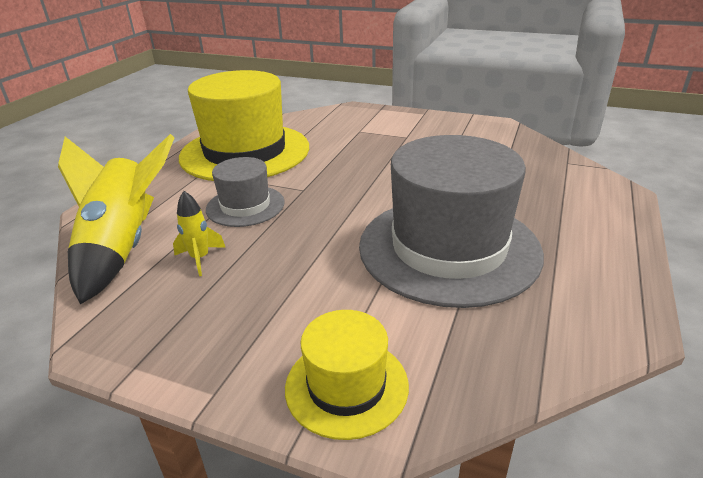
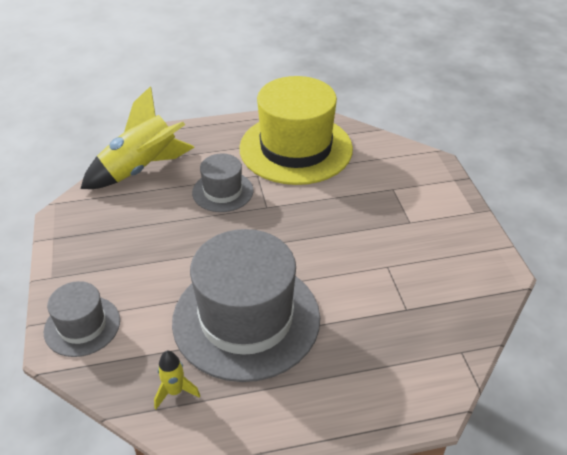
camera: 55 degrees right, 10 degrees up
(200, 259) = (151, 207): yellow rocket -> yellow rocket (175, 391)
(346, 386) = (82, 326): yellow hat -> grey hat

